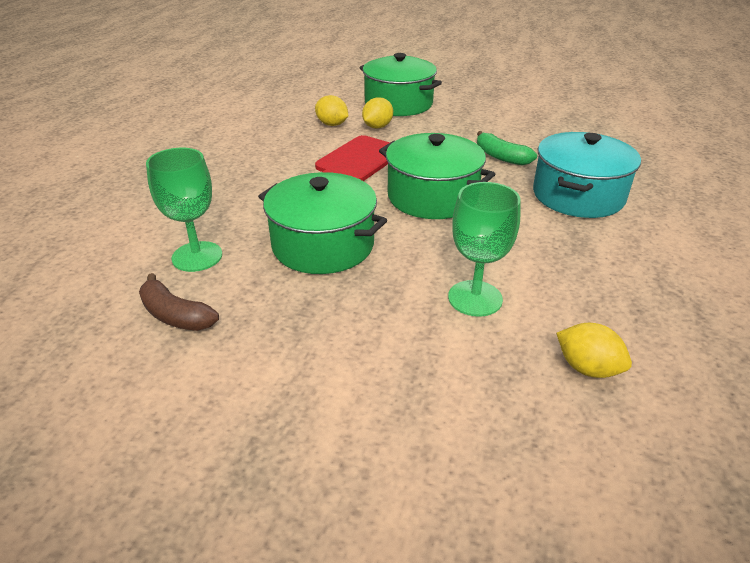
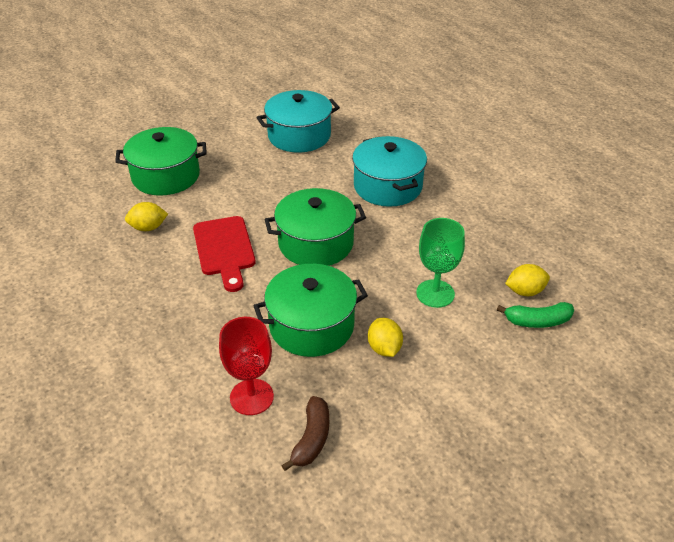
camera: 50 degrees left, 5 degrees up
(175, 315) = (312, 439): brown banana -> brown banana turned 60 degrees counterclockwise
(197, 256) = (251, 397): green goblet -> red goblet
(377, 127) = (187, 208): yellow lemon -> yellow lemon (384, 348)
(501, 157) = (307, 183): green banana -> green banana (537, 321)
(552, 126) = (299, 136): none -> turquoise pot

